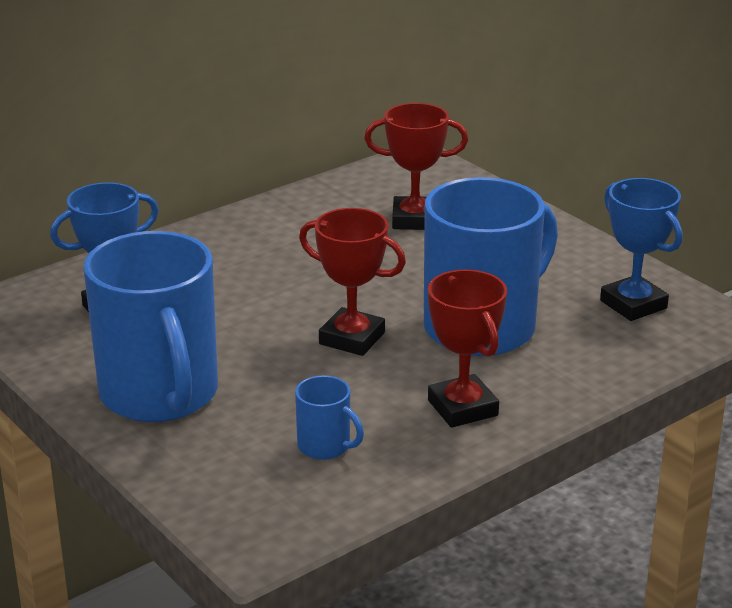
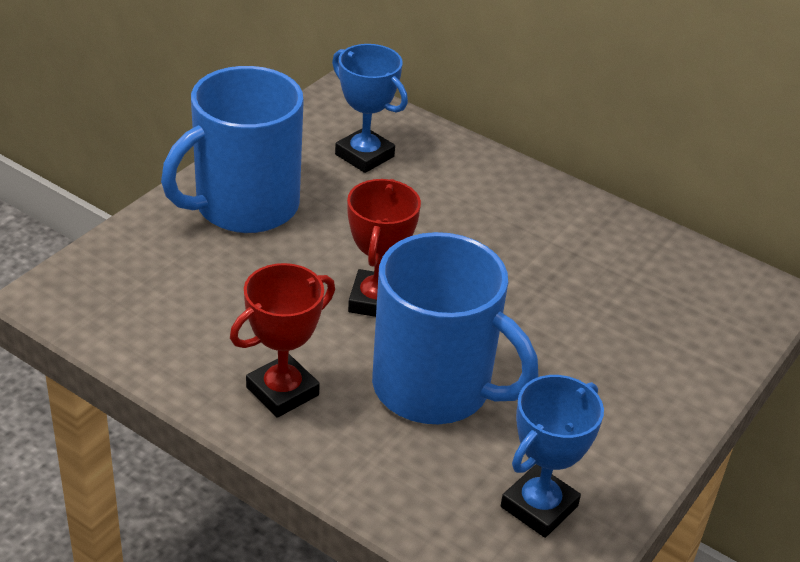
camera: 70 degrees right, 10 degrees up
(325, 446) = (194, 312): blue mug -> none
(414, 219) = (631, 309): red trophy -> none

